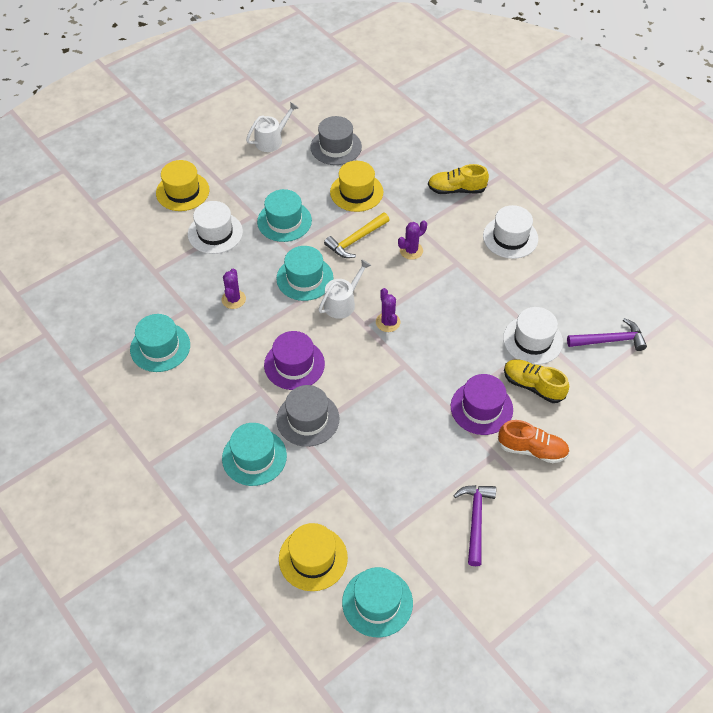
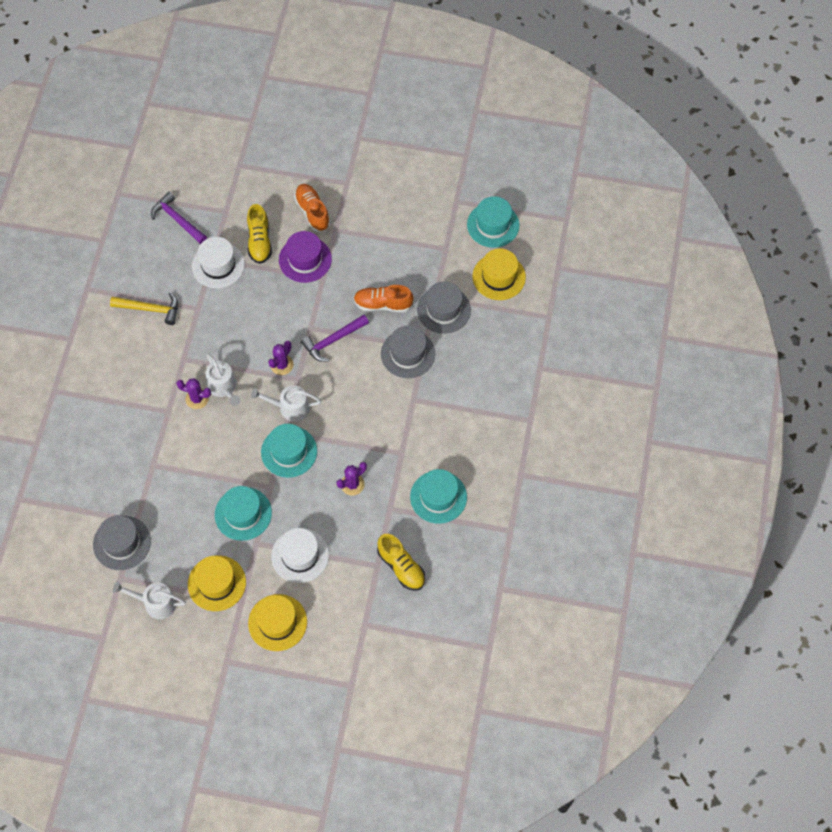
camera: 130 degrees left, 10 degrees up
(254, 457) = (465, 363): turquoise hat -> none
(294, 364) = (372, 396): purple hat -> none
(323, 481) = (443, 310): none -> grey hat
(356, 192) = (164, 485): yellow hat -> yellow hat (217, 583)
(356, 240) = (218, 445): yellow hammer -> yellow hammer (150, 309)
(376, 436) = (383, 304): none -> orange shoe
(405, 272) = (223, 387): none -> white watering can
(456, 189) = (100, 413): yellow shoe -> yellow shoe (401, 567)
(475, 520) = (392, 210): purple hammer -> purple hammer (333, 340)
(510, 237) = (124, 340): white hat -> none

